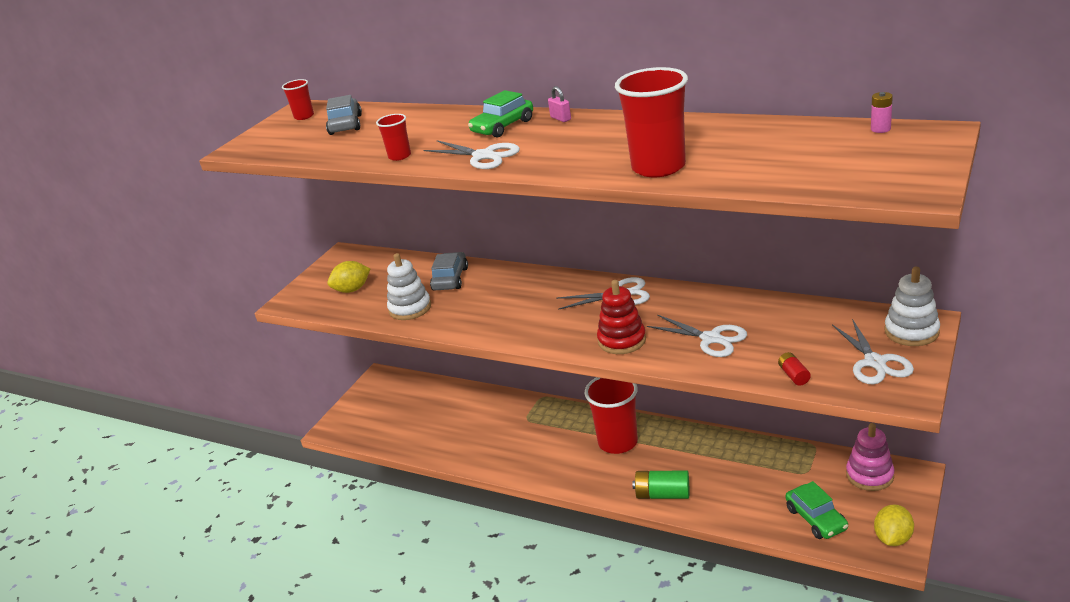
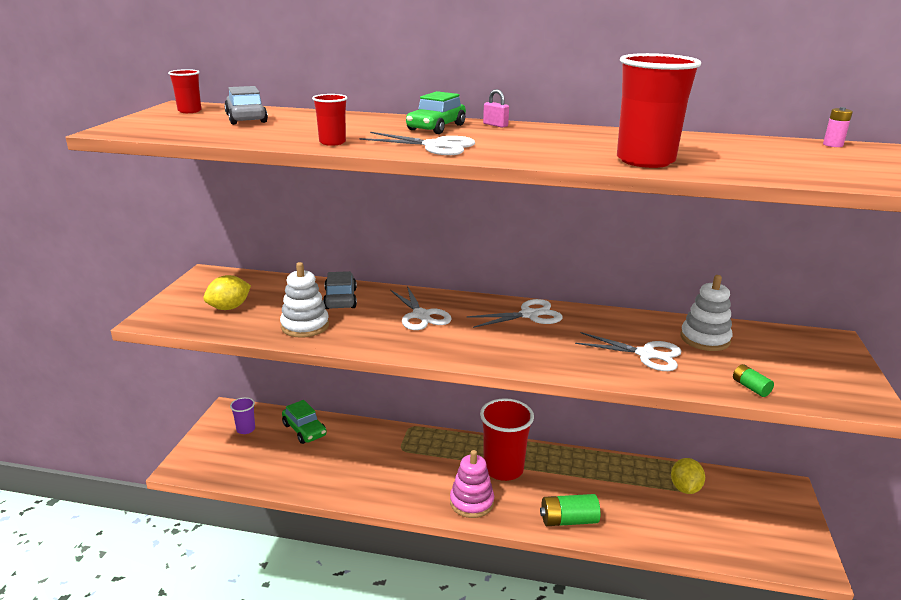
camera: 20 degrees left, 5 degrees down
(391, 395) = (246, 429): none -> purple cup
(622, 340) = (556, 356): red stacking toy -> none
(794, 375) = (750, 387): red battery -> green battery
(816, 519) = (725, 536): green car -> green car (304, 430)
(869, 475) = (751, 491): pink stacking toy -> pink stacking toy (471, 502)
(875, 362) = (817, 374): white scissors -> white scissors (421, 315)
(892, 538) = (803, 551): yellow lemon -> yellow lemon (685, 488)
(911, 331) = (828, 347): white stacking toy -> white stacking toy (705, 339)

